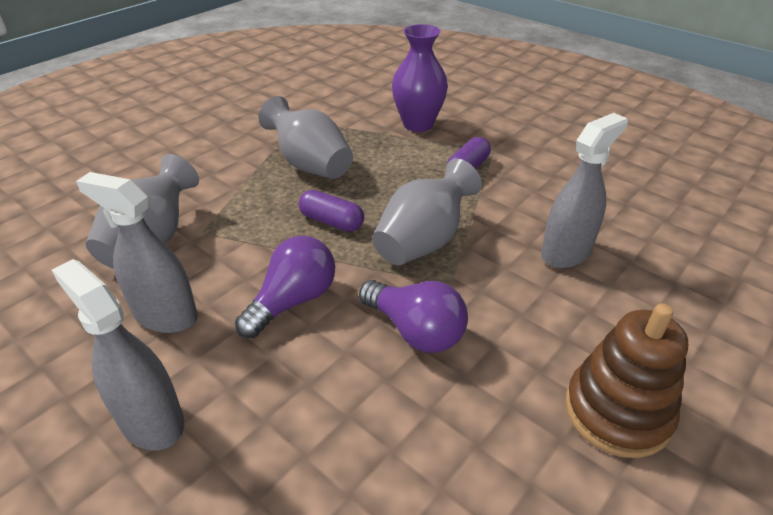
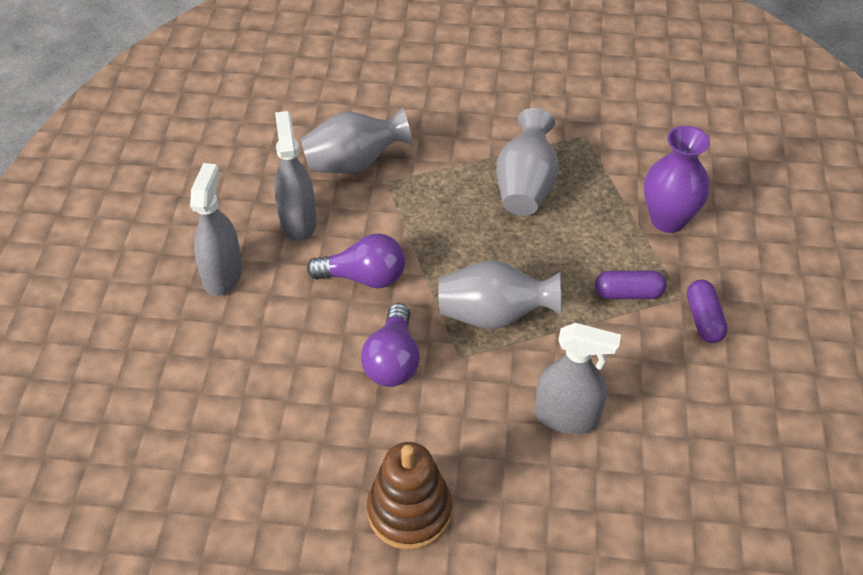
camera: 55 degrees right, 10 degrees up
(331, 222) = (465, 246): purple capsule -> purple capsule (703, 319)

